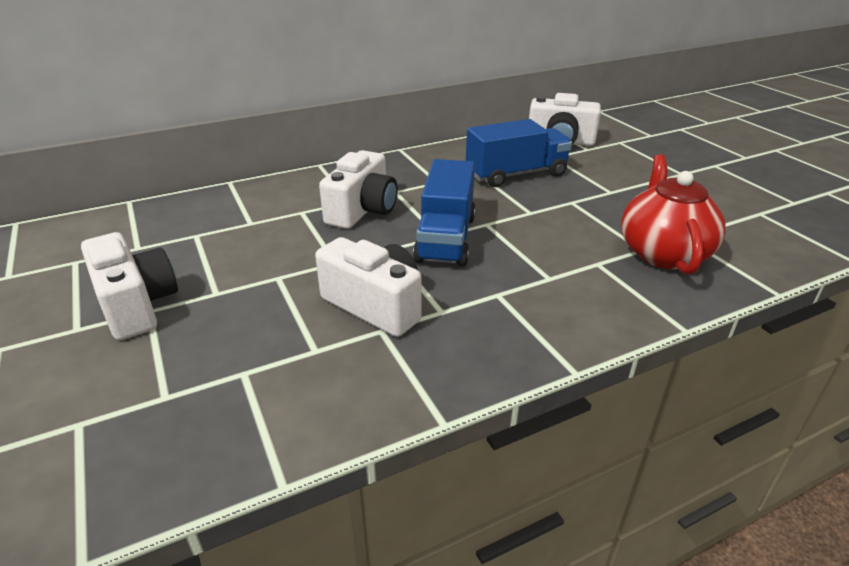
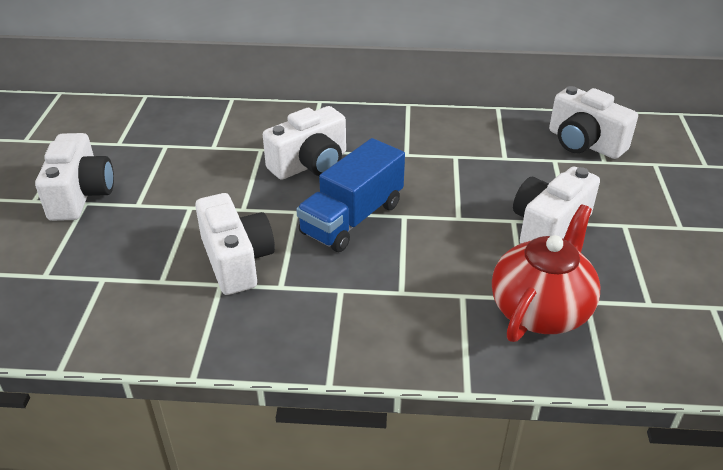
camera: 30 degrees right, 5 degrees up
(516, 174) = (491, 170): blue truck -> none
(601, 198) = (548, 227): none -> white camera

